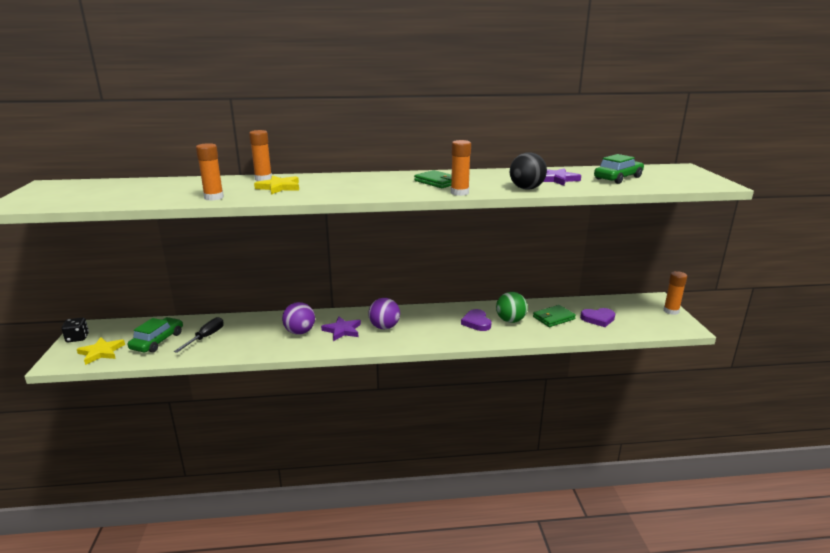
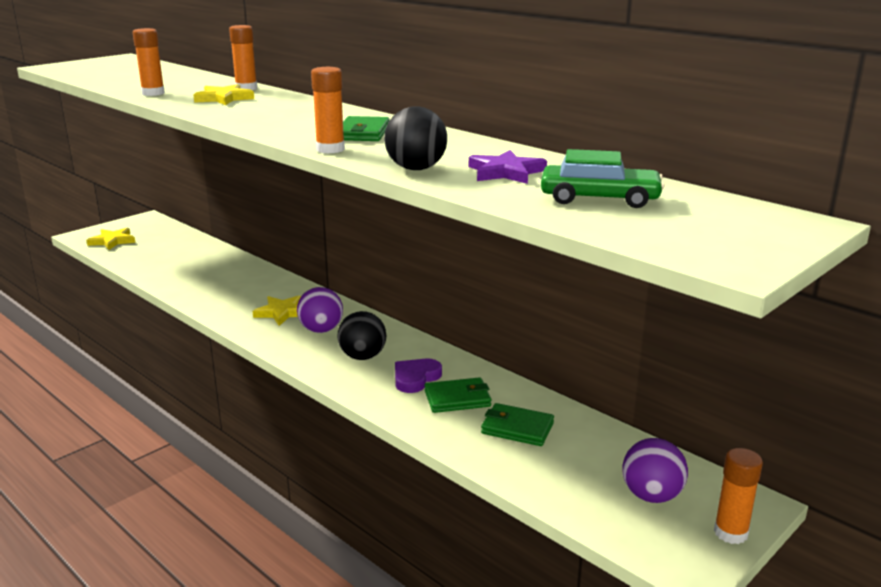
camera: 50 degrees right, 0 degrees up
(77, 338) = (125, 224): black dice -> none
(158, 341) = (155, 250): green car -> none
(206, 337) = (185, 263): black screwdriver -> none
(300, 332) = (250, 295): purple ball -> purple ball (651, 496)
(342, 330) = (282, 312): purple star -> yellow star
(434, 327) = (362, 357): none -> black ball
(510, 320) = (457, 399): green ball -> green wallet
(598, 319) = (575, 466): purple heart -> none

